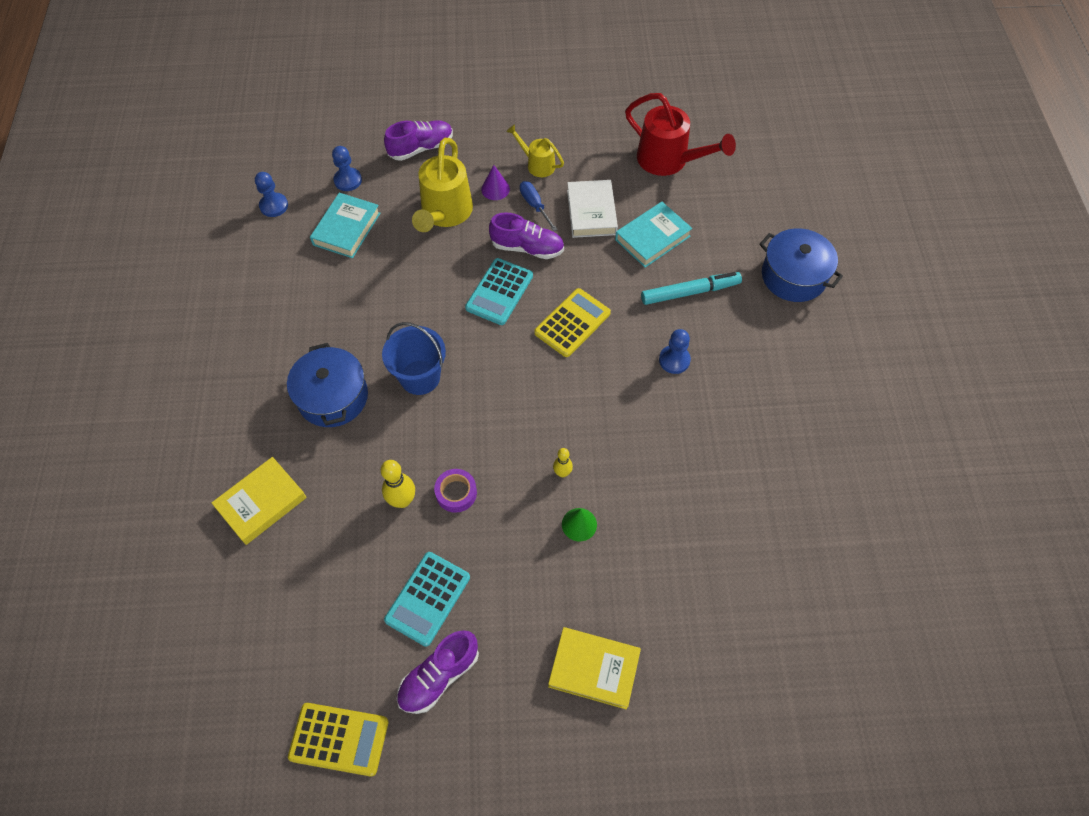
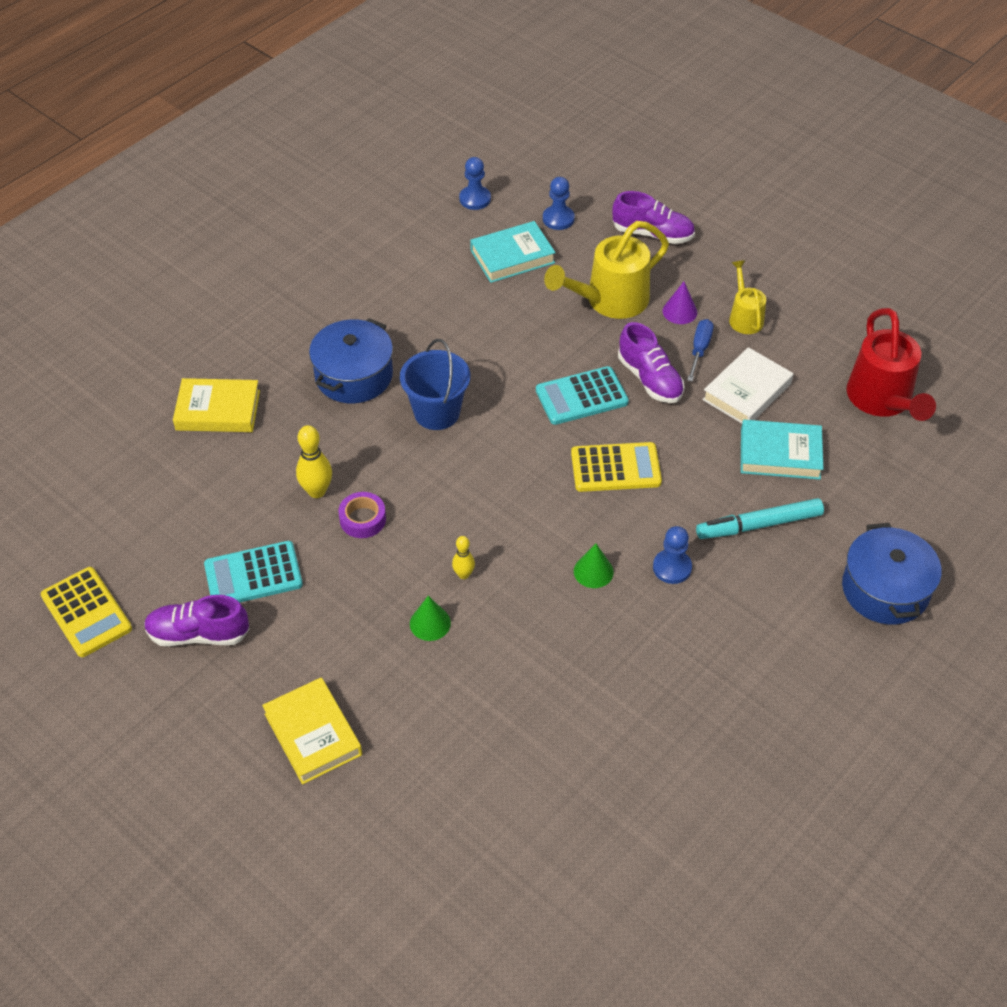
camera: 45 degrees right, 10 degrees down
(634, 402) = (593, 571): none -> green cone
(690, 292) = (759, 525): turquoise marker -> turquoise marker turned 135 degrees clockwise

